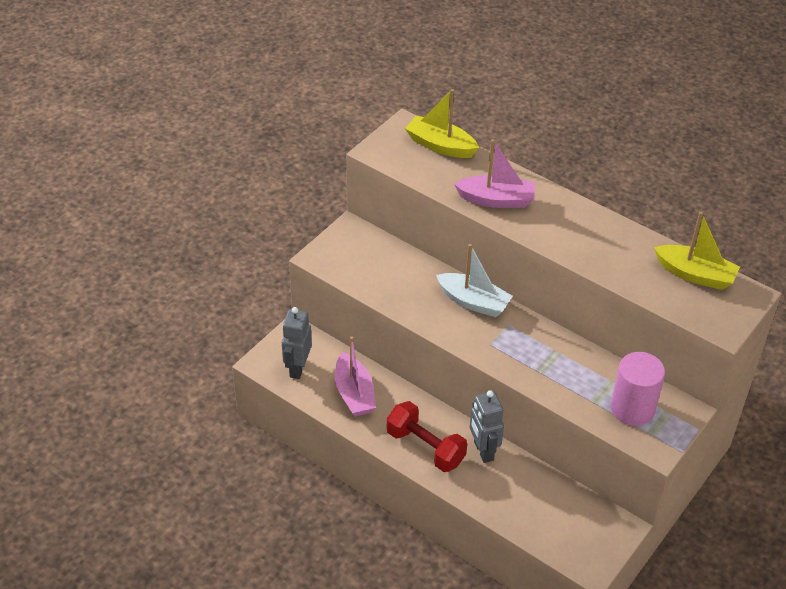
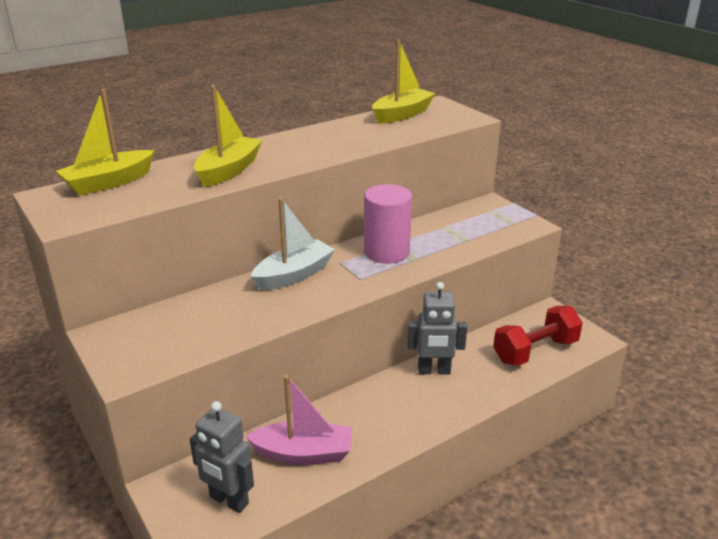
camera: 70 degrees left, 15 degrees down
(425, 447) = (413, 412): red dumbbell -> red dumbbell (535, 351)
(496, 200) = (229, 170): pink boat -> yellow boat
(632, 408) = (480, 225): pink cylinder -> pink cylinder (386, 252)

